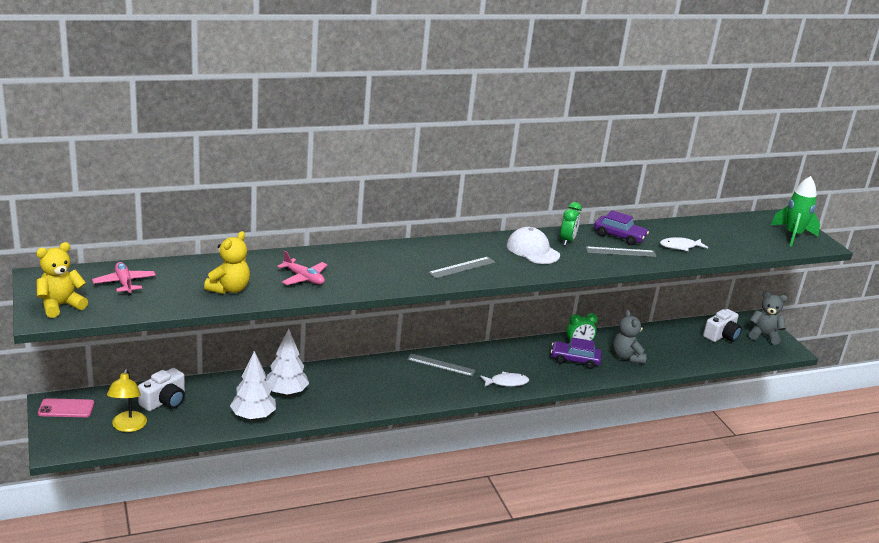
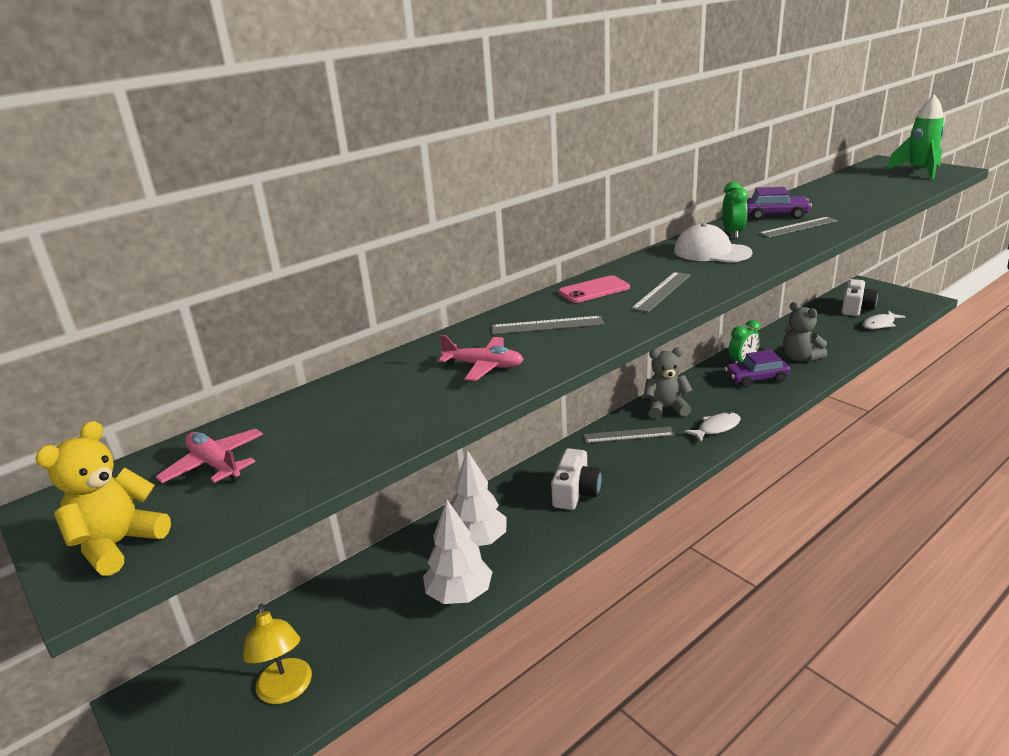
camera: 15 degrees left, 0 degrees up
(66, 408) = (168, 701): pink phone -> pink phone (594, 290)
(164, 401) = (318, 623): white camera -> white camera (575, 492)
(229, 289) = (392, 416): yellow teddy bear -> none
(366, 265) = (547, 325): none -> grey ruler
(680, 246) = (843, 207): white fish -> white fish (880, 324)
(763, 336) = (890, 296): grey teddy bear -> grey teddy bear (665, 408)

